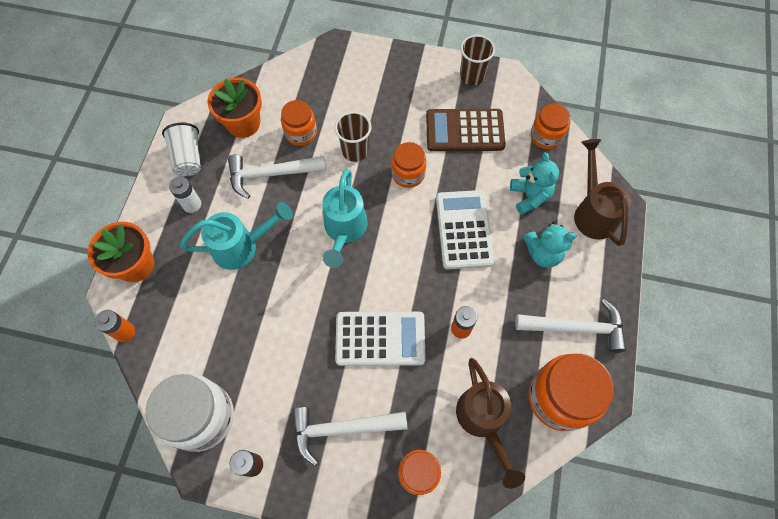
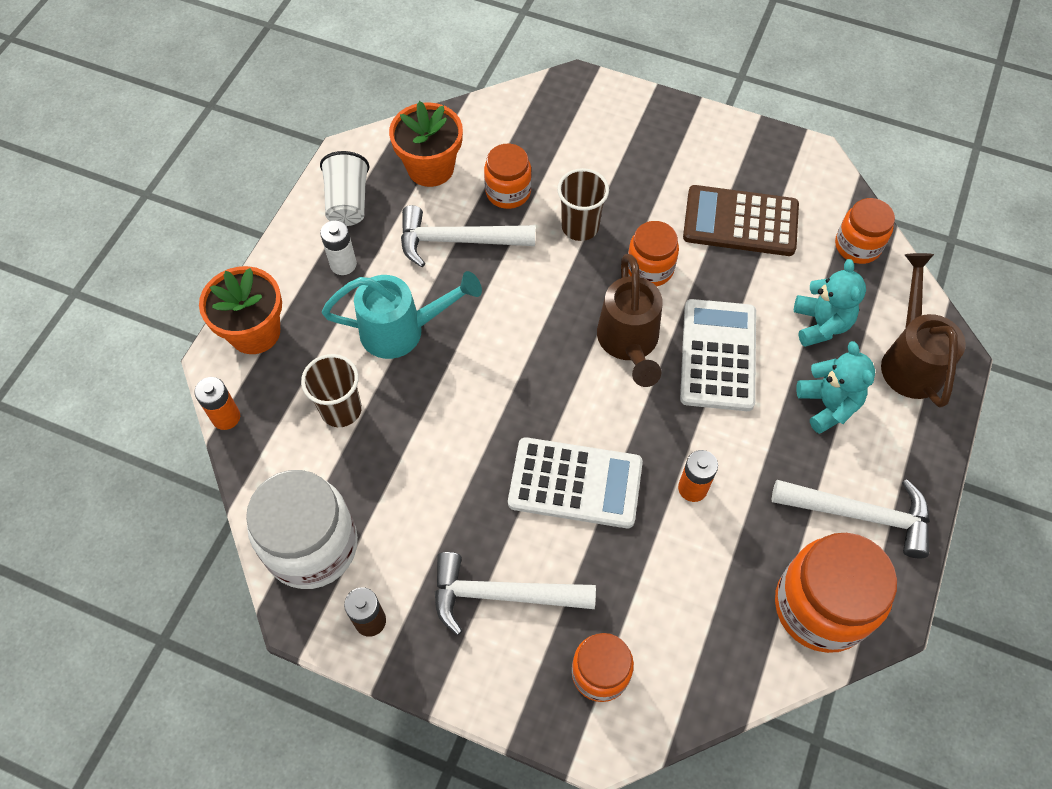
camera: 10 degrees right, 5 degrees down
(344, 231) = (547, 331): turquoise watering can -> none
(472, 76) = (763, 149): brown cup -> brown cup (341, 409)
(483, 422) = (704, 620): brown watering can -> brown watering can (629, 344)
(543, 253) = (828, 405): turquoise teddy bear -> turquoise teddy bear turned 120 degrees counterclockwise

